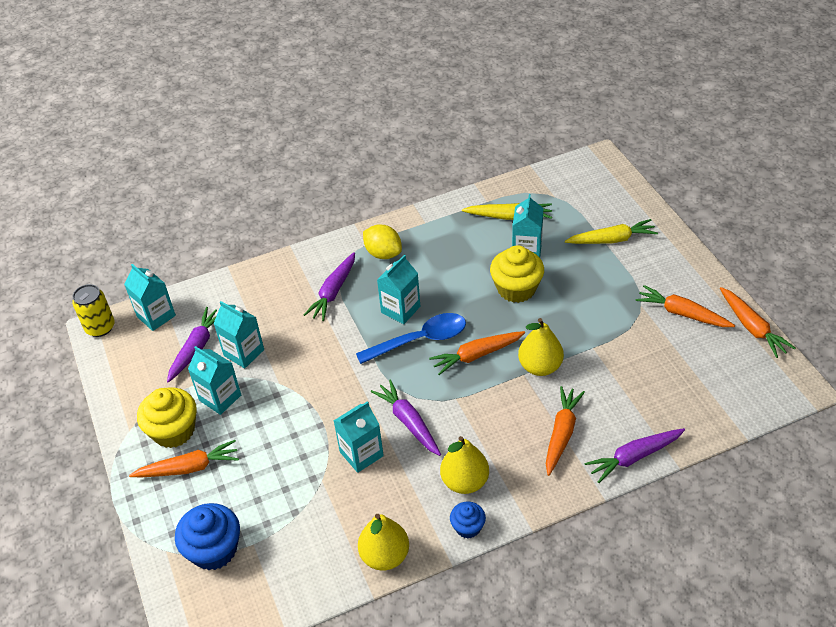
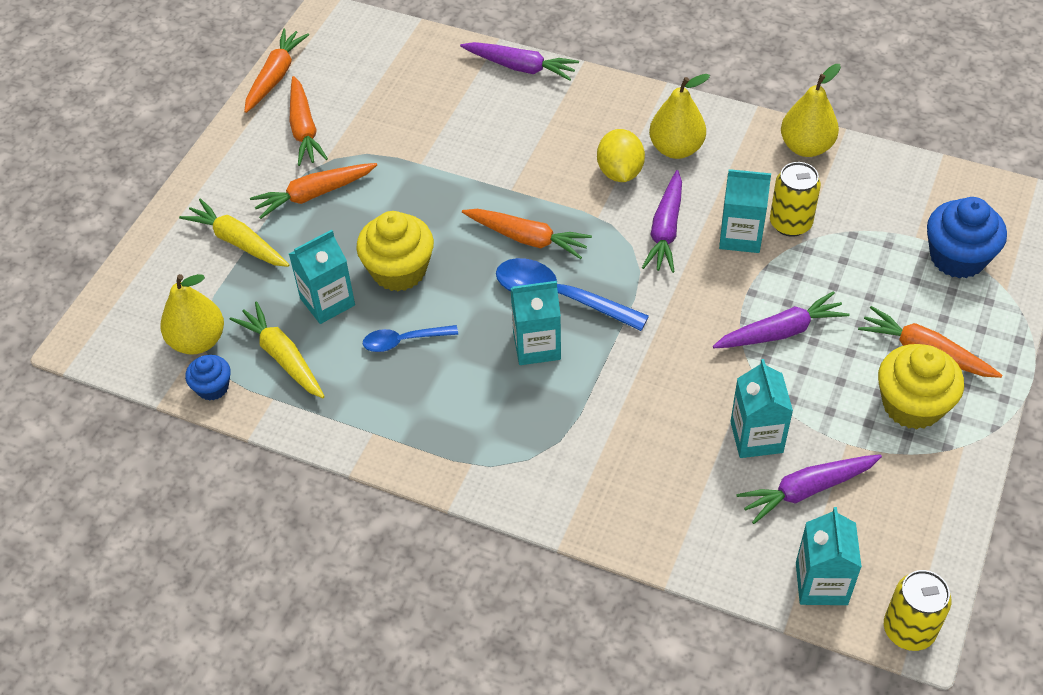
camera: 135 degrees left, 5 degrees up
(220, 398) = (830, 403): turquoise carton -> none
(333, 292) = (580, 430): purple carrot -> purple carrot (780, 332)
(340, 487) = (790, 223): none -> yellow can
(383, 253) = (469, 432): yellow lemon -> yellow lemon (620, 172)
(466, 263) = (403, 341): none -> blue spoon
(468, 527) = (715, 118): blue cupcake -> blue cupcake (212, 387)
(540, 366) = (488, 184): yellow pear -> yellow pear (198, 341)
(561, 433) = (549, 122): orange carrot -> orange carrot (314, 194)

